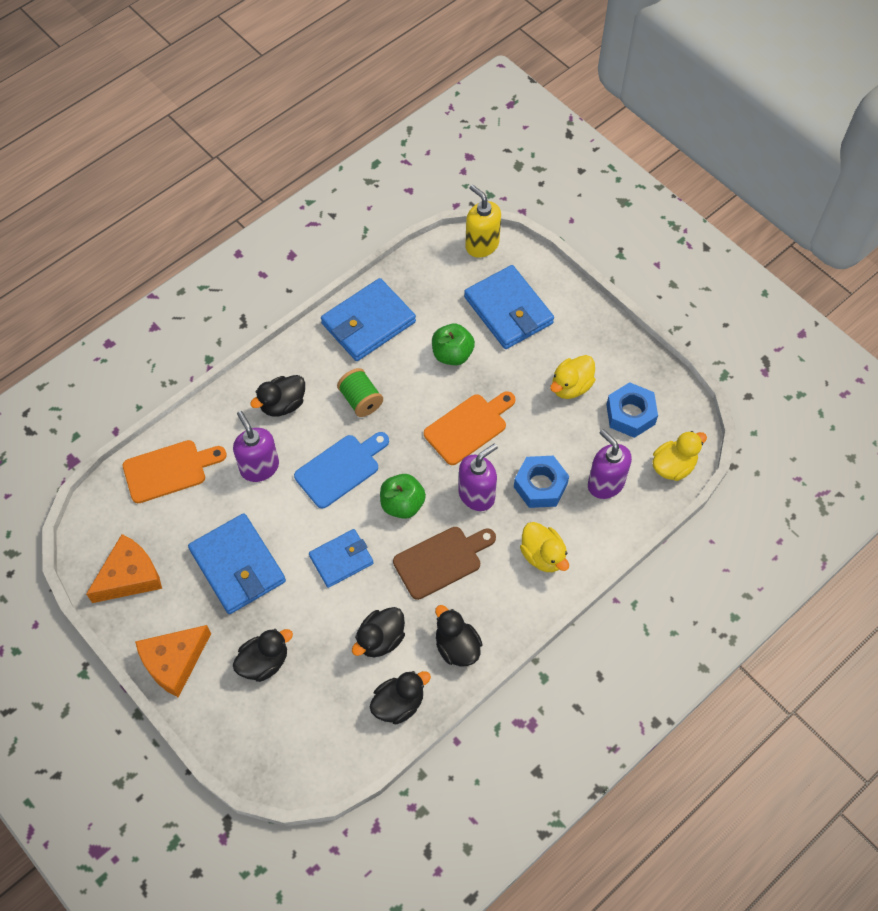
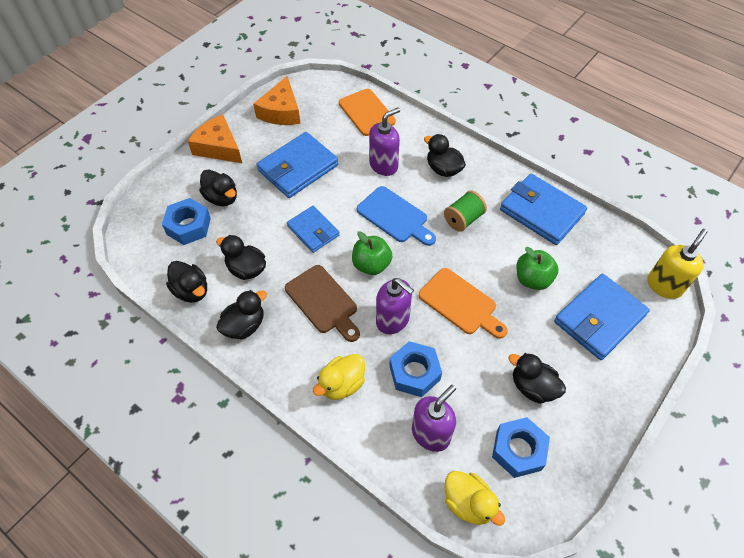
camera: 80 degrees right, 5 degrees down
(130, 576) = (281, 111): orange cheese -> orange cheese turned 60 degrees clockwise
(300, 705) = (188, 226): none -> blue nut
(571, 386) = (532, 387): yellow duck -> black duck

